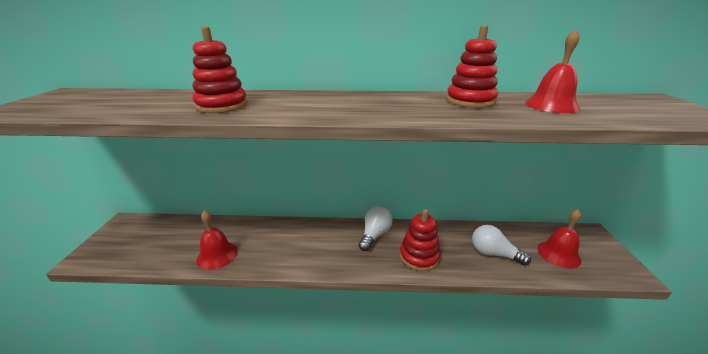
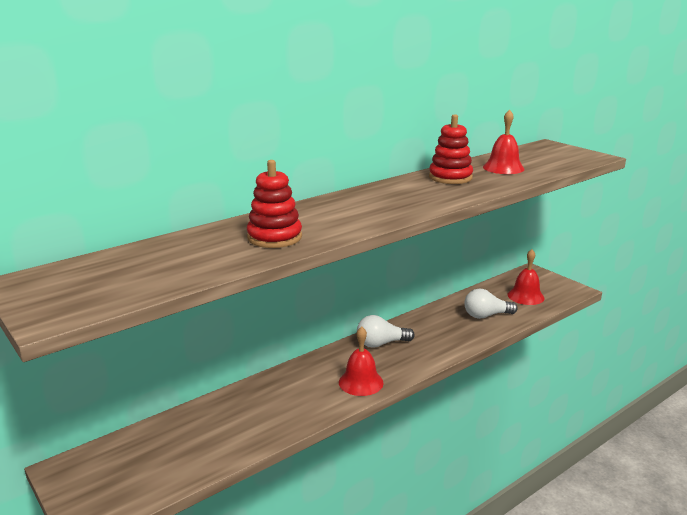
camera: 40 degrees left, 5 degrees down
(217, 255) = (256, 431): red bell -> red bell (361, 382)
(374, 235) = (381, 344): white light bulb -> white light bulb turned 90 degrees counterclockwise
(419, 257) = (438, 343): red stacking toy -> none

